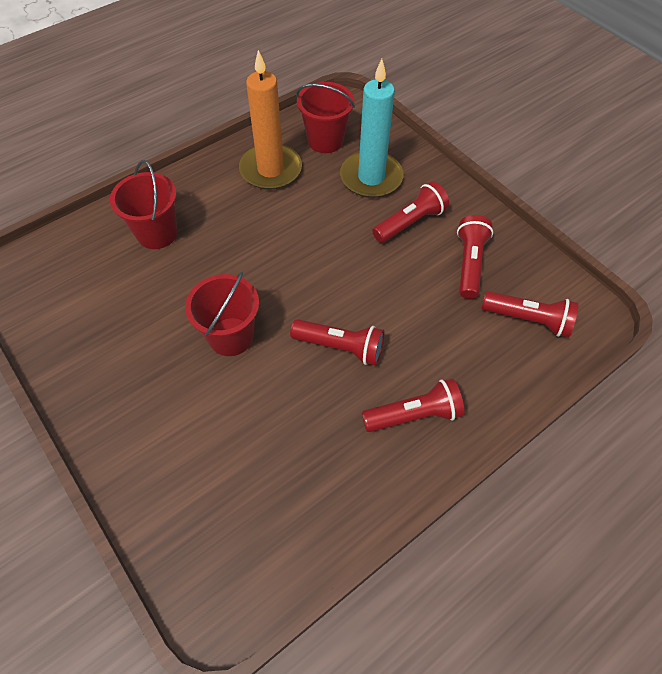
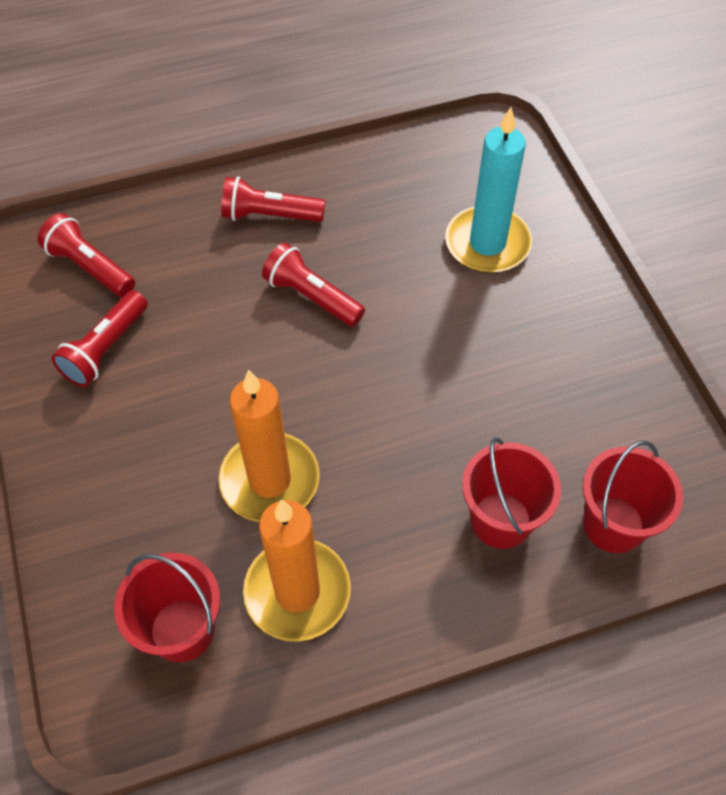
camera: 160 degrees left, 0 degrees up
(231, 336) = (432, 343): red bucket -> red bucket (613, 524)
(312, 217) = (270, 480): none -> orange candle
(371, 177) = (150, 525): turquoise candle -> turquoise candle (487, 244)
(410, 222) = (140, 430): red flashlight -> none

